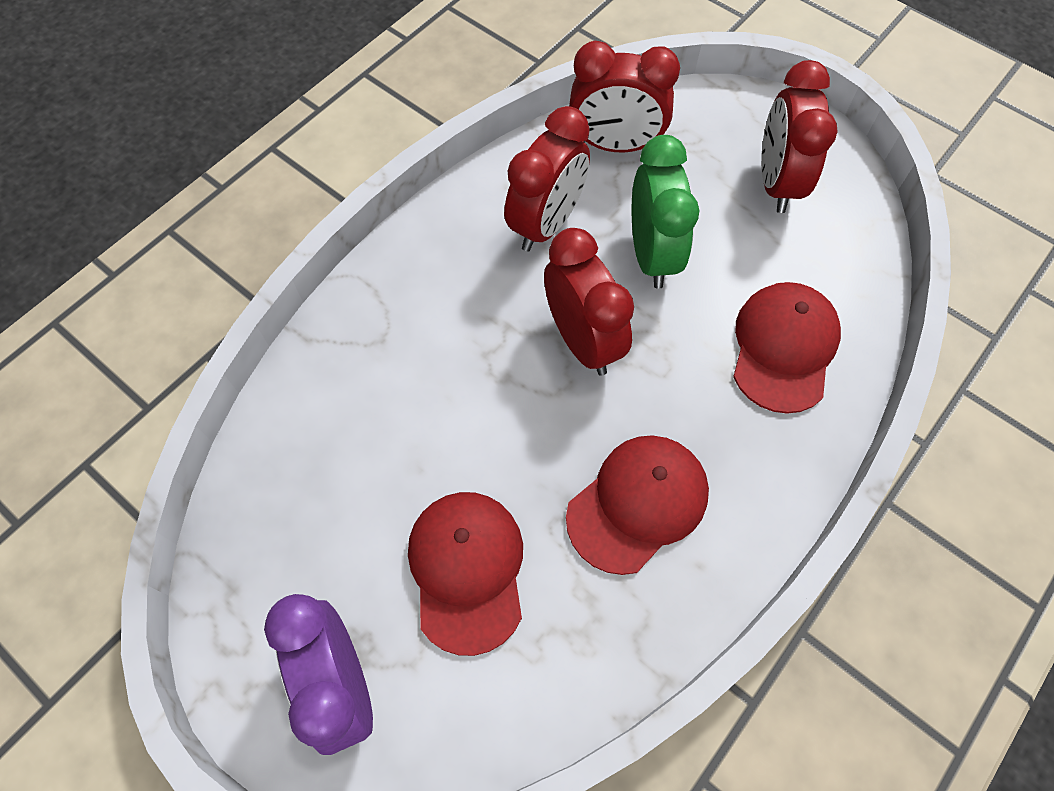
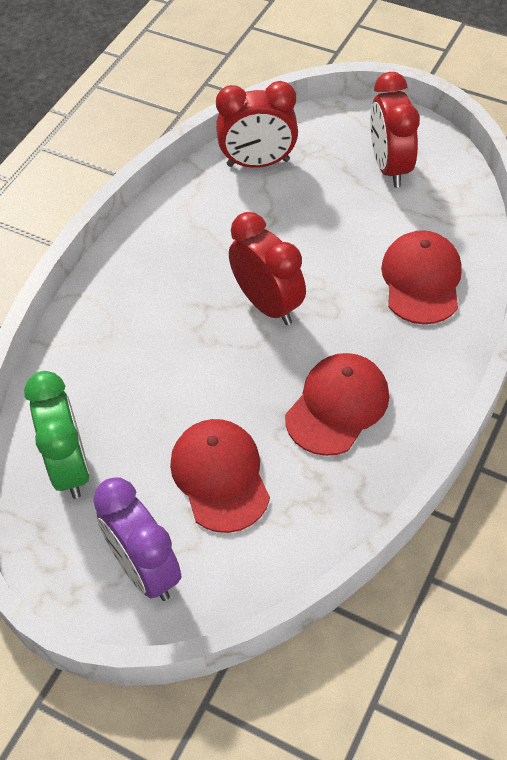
camera: 10 degrees left, 10 degrees down
(546, 224) = (218, 229): red clock -> none
(652, 255) = (306, 235): green clock -> green clock (70, 467)

